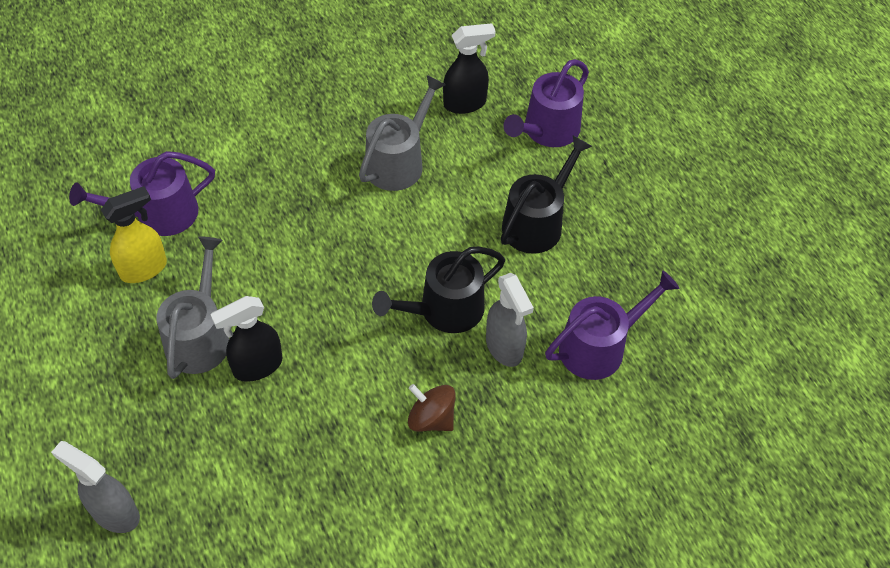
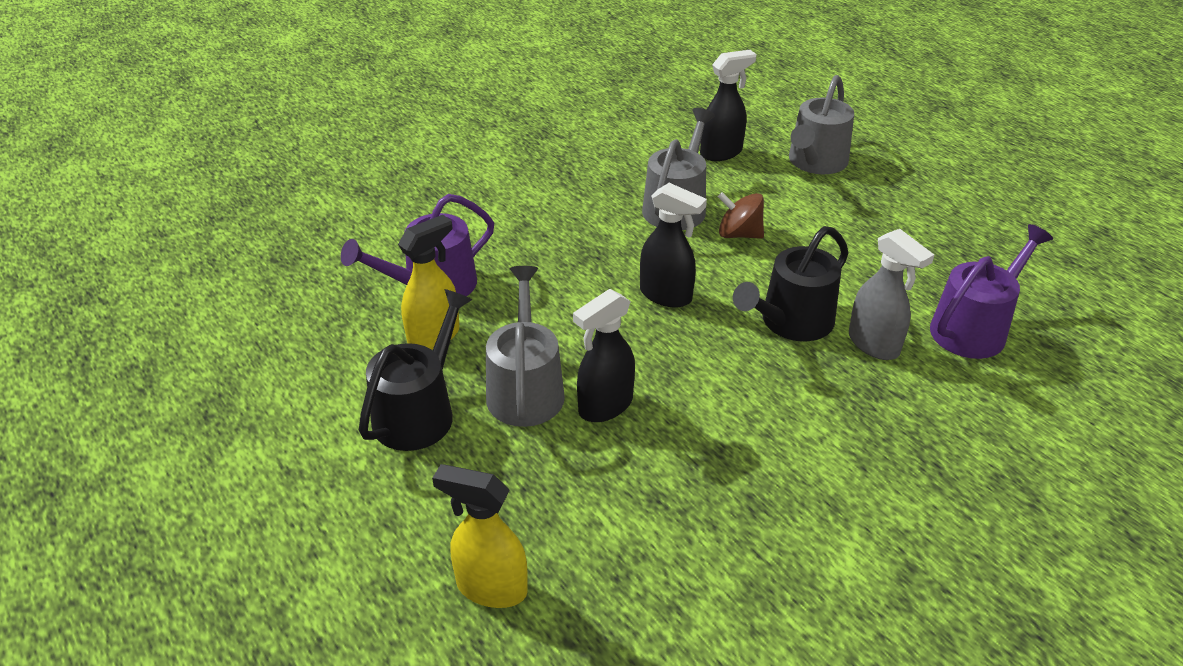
camera: 10 degrees left, 15 degrees down
(114, 513) = (490, 587): grey spray bottle -> yellow spray bottle
(350, 262) = (666, 295): none -> black spray bottle
(431, 418) = (829, 423): brown spinning top -> brown spinning top (739, 234)
(536, 223) = (847, 235): black watering can -> black watering can (418, 412)
(547, 130) = (815, 162): purple watering can -> grey watering can

